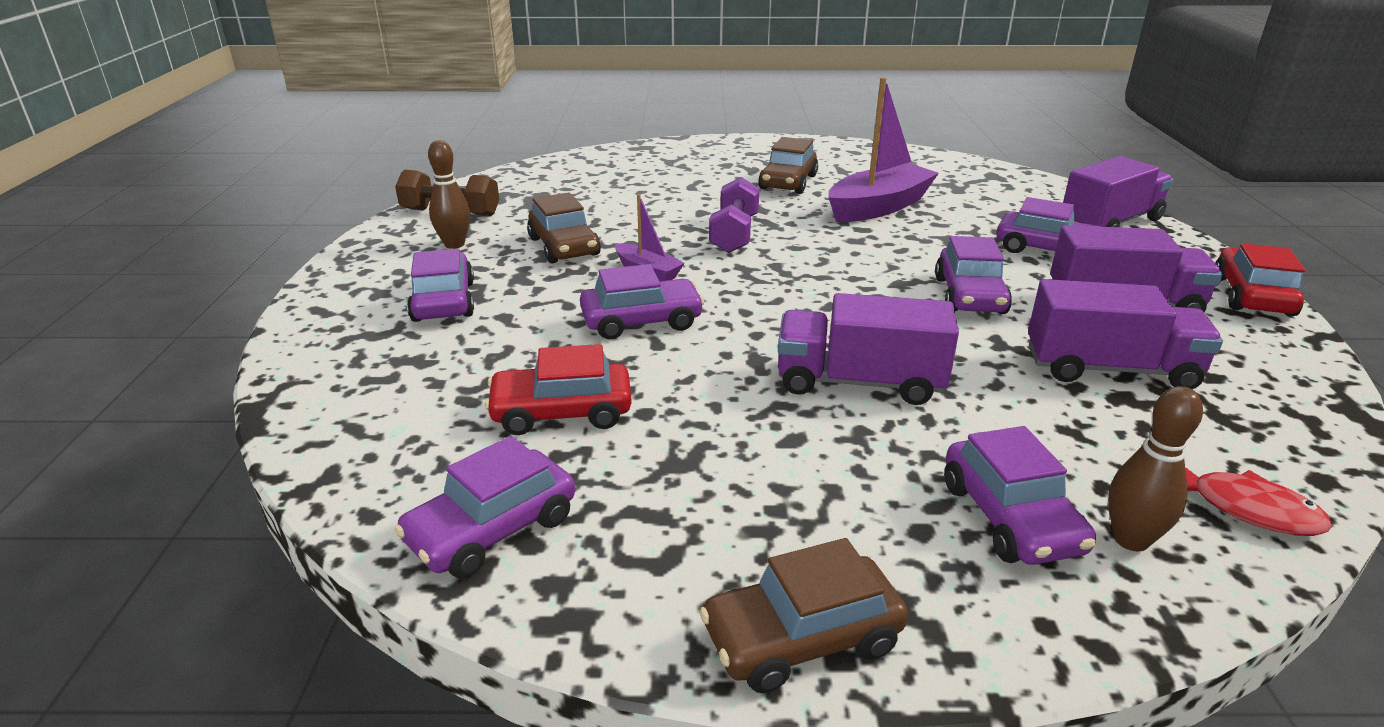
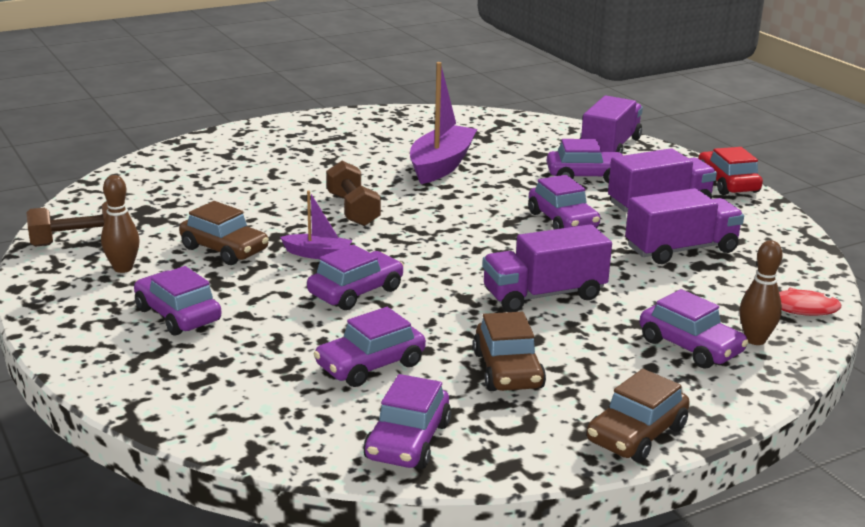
camera: 30 degrees left, 5 degrees down
(562, 412) = (370, 365): red car -> purple car
(734, 234) = (353, 210): purple dumbbell -> brown dumbbell
(788, 182) = (350, 157): brown car -> brown car (508, 370)

